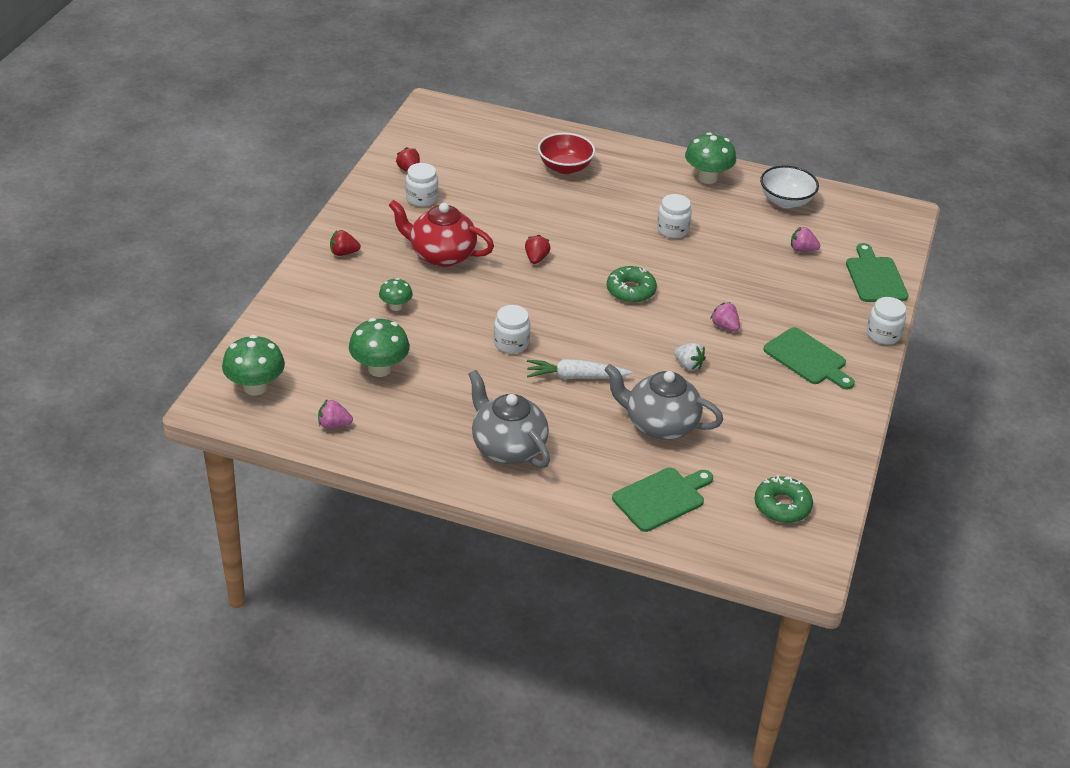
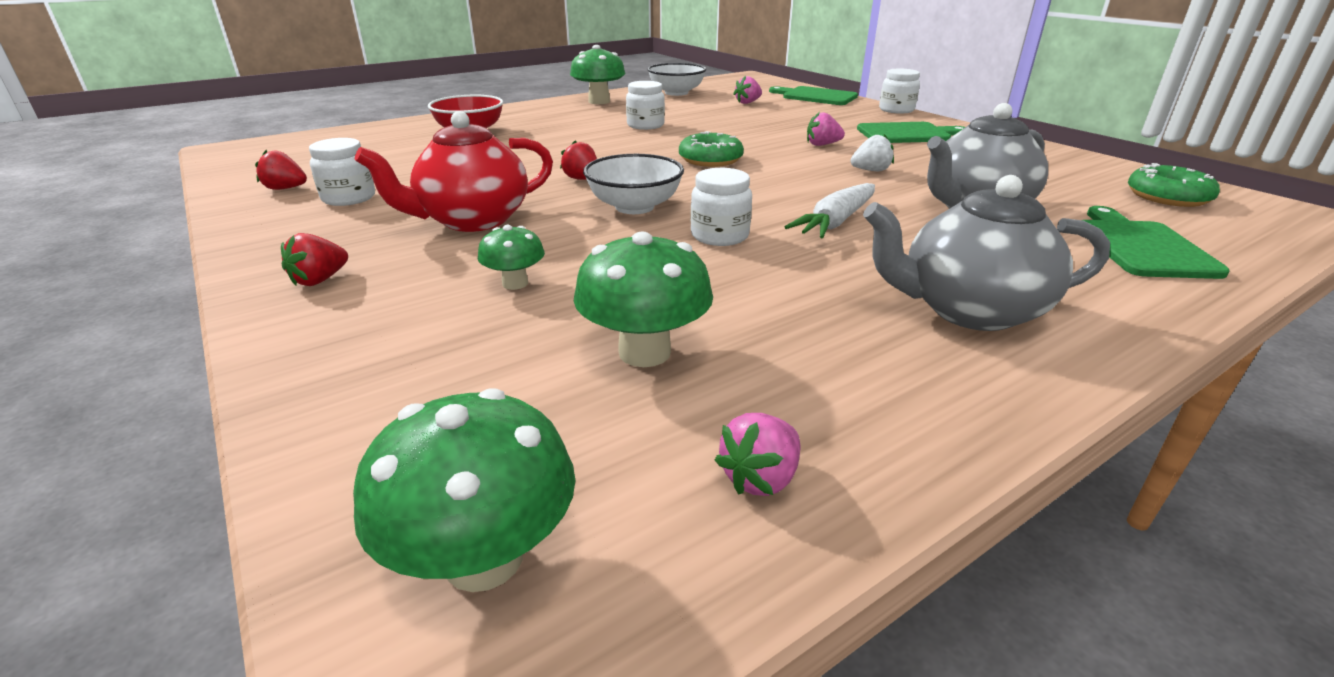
camera: 50 degrees left, 10 degrees down
(517, 298) = (634, 207): none -> white bowl

